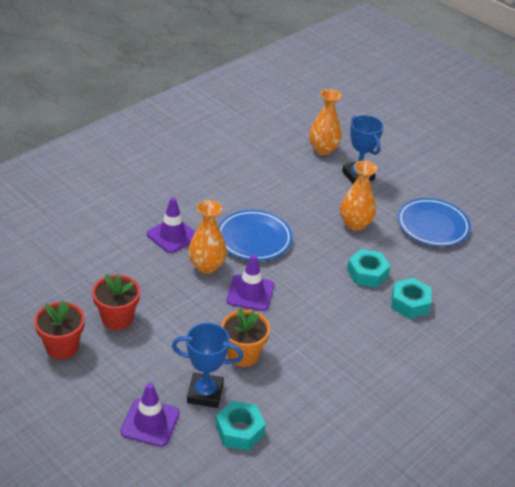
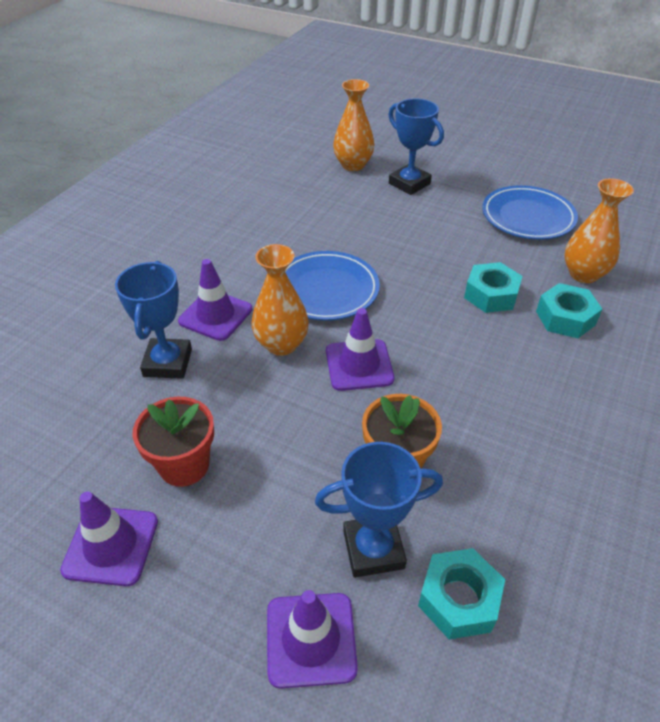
camera: 15 degrees left, 5 degrees up
(62, 347) = (111, 545): red flower pot -> purple traffic cone
(130, 257) = (168, 363): none -> blue trophy
(355, 224) = (439, 238): orange vase -> orange vase (583, 274)

